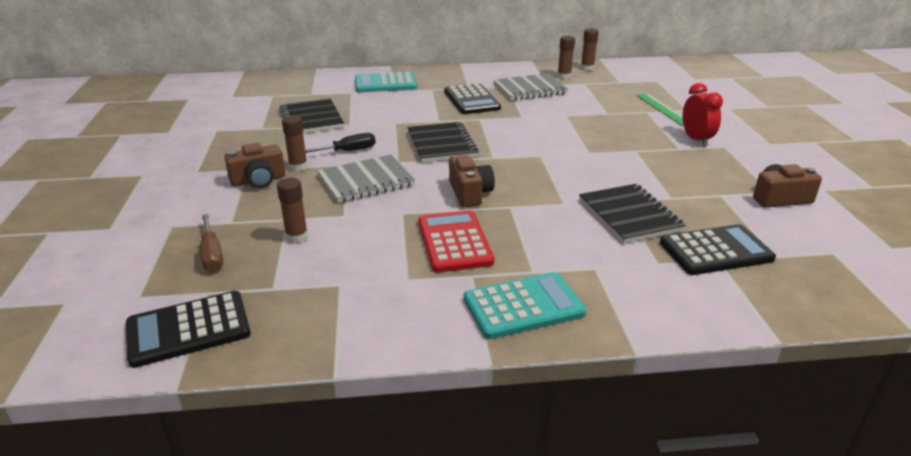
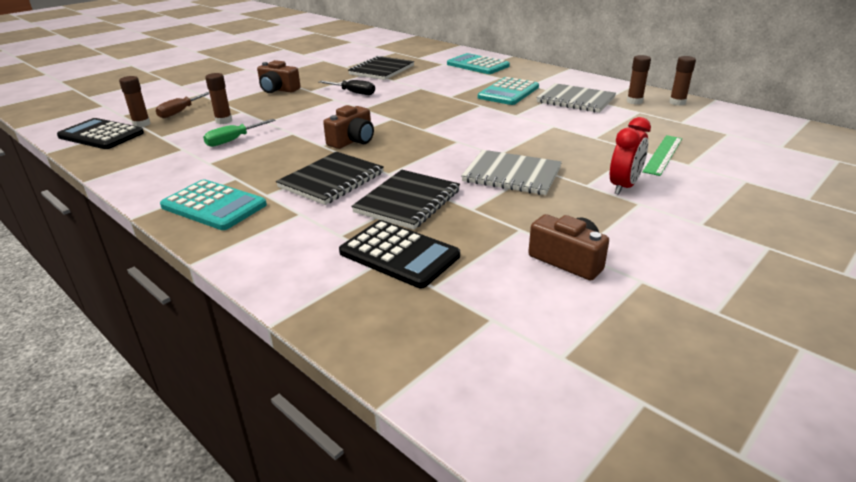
camera: 50 degrees right, 0 degrees up
(298, 167) = (310, 91): brown glue stick -> brown glue stick (141, 124)
(366, 181) = (320, 110): grey notebook -> grey notebook (512, 175)
(366, 248) = (233, 140): none -> green screwdriver
(441, 144) = (413, 109): black notebook -> black notebook (331, 180)
(454, 242) = (274, 159): red calculator -> none
(471, 100) = (508, 92): black calculator -> turquoise calculator

